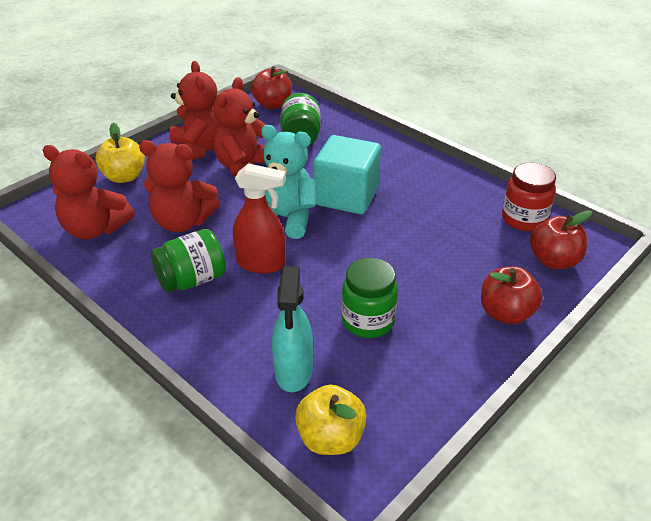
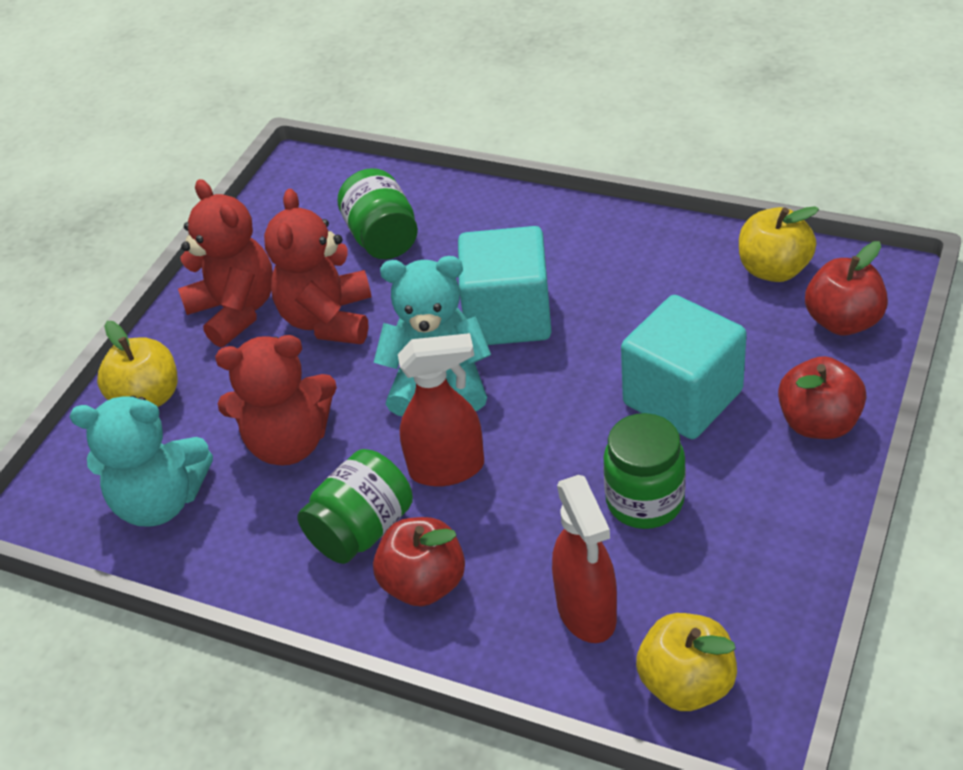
camera: 15 degrees left, 5 degrees up
(95, 229) = (160, 501): red teddy bear -> turquoise teddy bear
(273, 105) = (304, 193): red apple -> red apple (424, 583)
(293, 372) = (587, 612): turquoise spray bottle -> red spray bottle
(426, 271) = (682, 397): none -> turquoise cube
(524, 219) = (773, 269): red jar -> yellow apple

